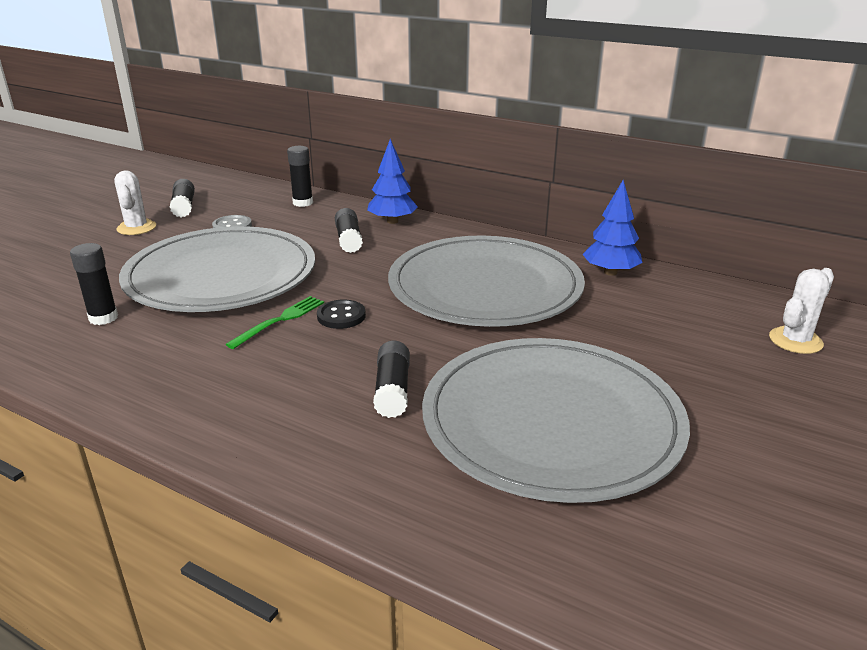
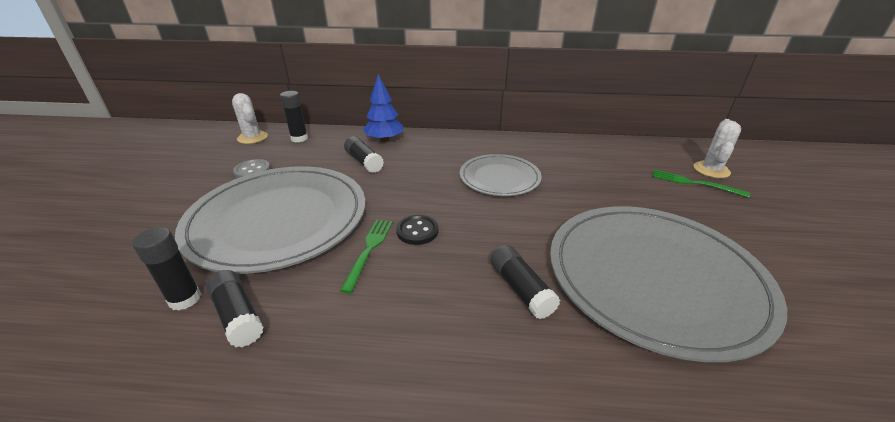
camera: 25 degrees left, 5 degrees up
(136, 228) = (155, 191): white cactus -> white cactus (252, 138)
(184, 207) = (191, 162): black glue stick -> black glue stick (238, 316)
(485, 287) = (499, 178): grey plate -> grey plate, size x0.54
(610, 272) = (565, 148): blue tree -> none
(744, 349) = (694, 183): none -> green fork

